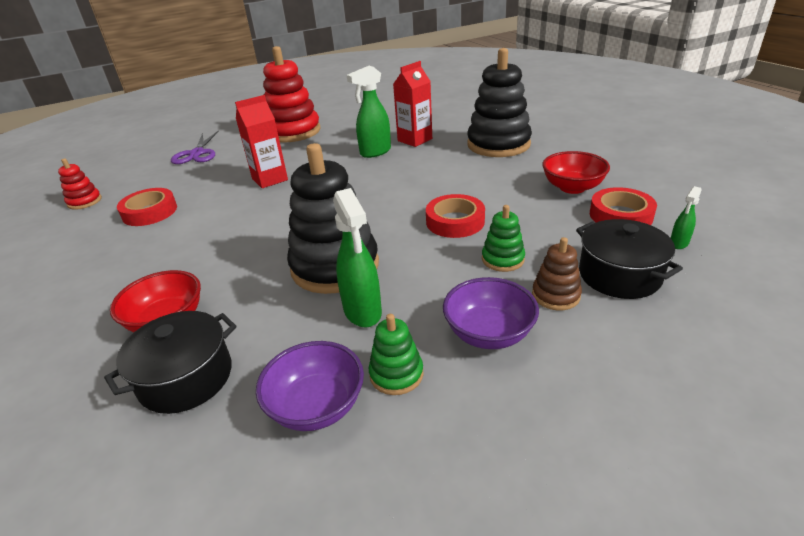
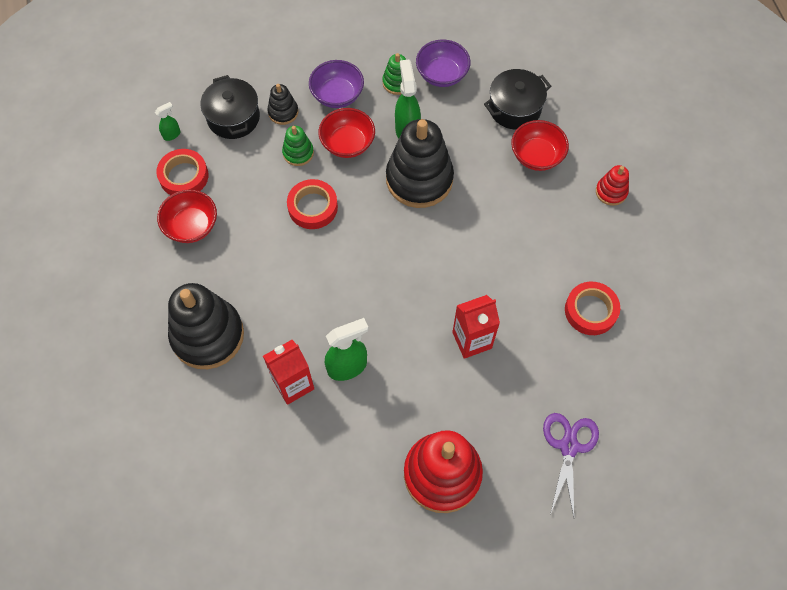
camera: 170 degrees left, 30 degrees up
(84, 202) = (671, 357): red stacking toy -> red stacking toy (611, 192)
(442, 281) = (347, 143): none -> red bowl
(555, 295) = (283, 112): brown stacking toy -> black stacking toy

